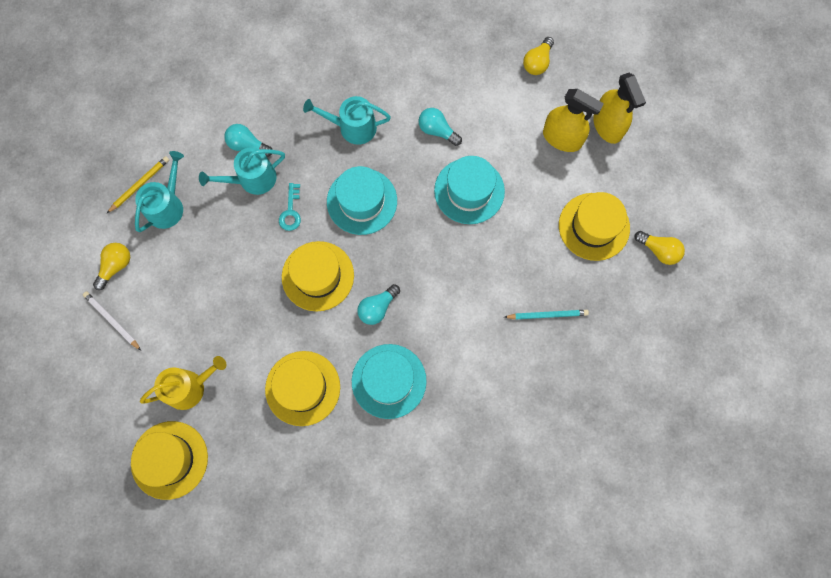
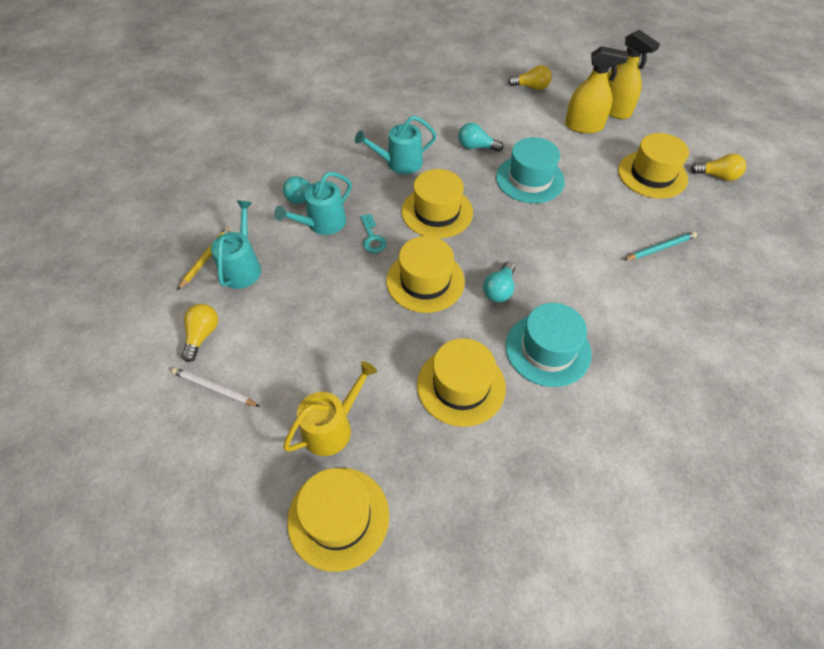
camera: 20 degrees left, 20 degrees down
(362, 201) = (437, 212): turquoise hat -> yellow hat
(537, 62) = (531, 87): yellow light bulb -> yellow light bulb turned 90 degrees counterclockwise

